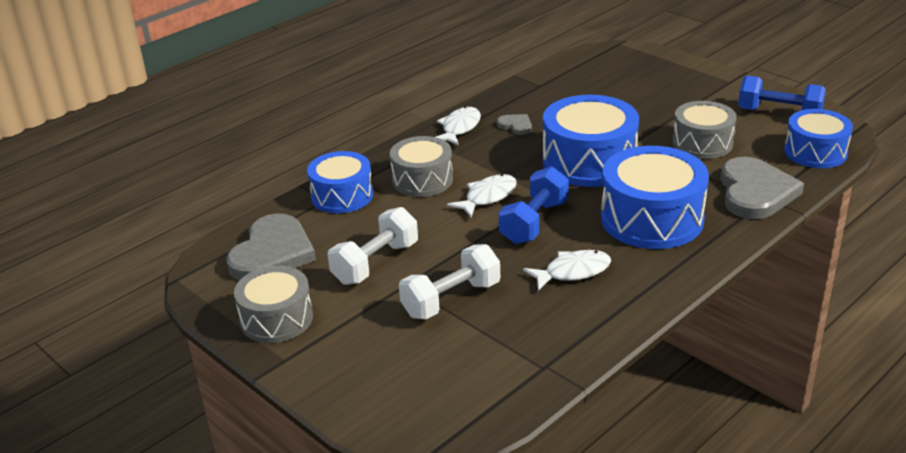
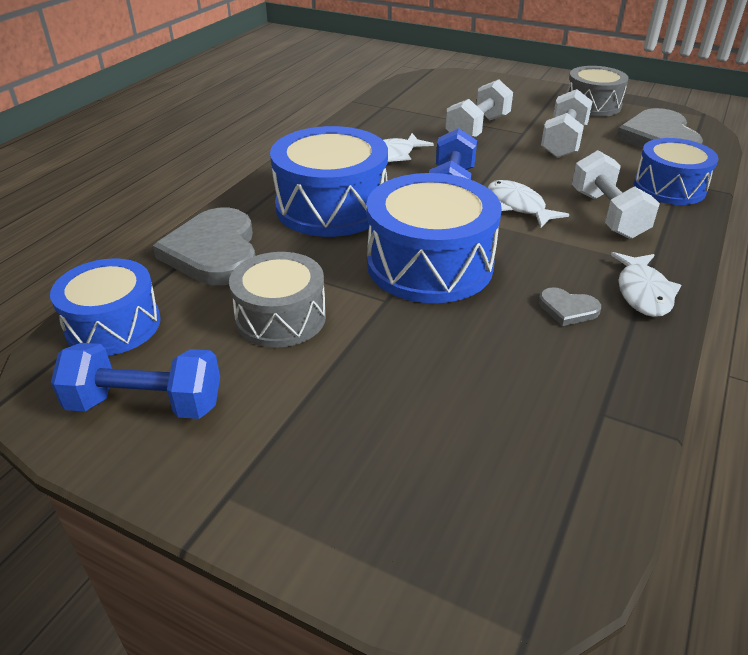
camera: 160 degrees right, 5 degrees up
(422, 180) = (607, 214): grey drum -> white dumbbell
(487, 197) = (518, 206): white fish -> white fish turned 120 degrees clockwise

